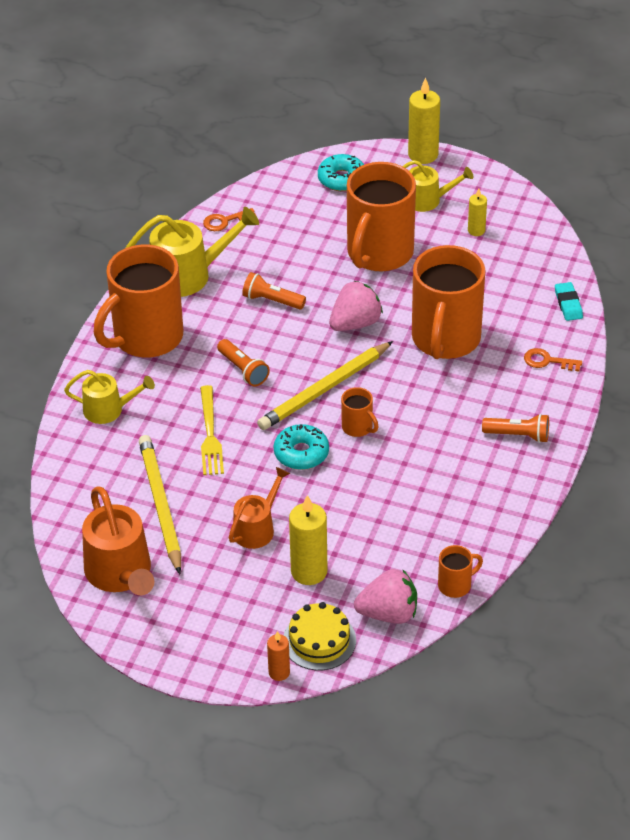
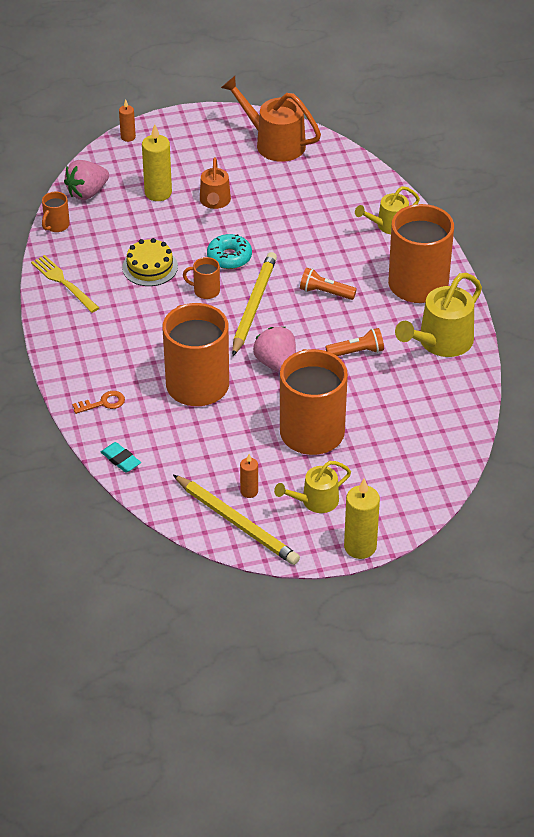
camera: 145 degrees right, 0 degrees up
(161, 505) = (290, 187): yellow pencil -> yellow pencil (236, 523)
(210, 434) = (303, 241): yellow fork -> yellow fork (63, 282)
(225, 221) = (461, 399): orange key -> none
(319, 640) = (118, 161): yellow cake -> yellow cake (150, 267)
(342, 179) = (407, 486): turquoise donut -> none
(355, 323) = (276, 364): pink strawberry -> pink strawberry turned 135 degrees clockwise
(476, 230) = (249, 491): yellow candle -> orange candle
(518, 435) = (85, 337): orange flashlight -> none

